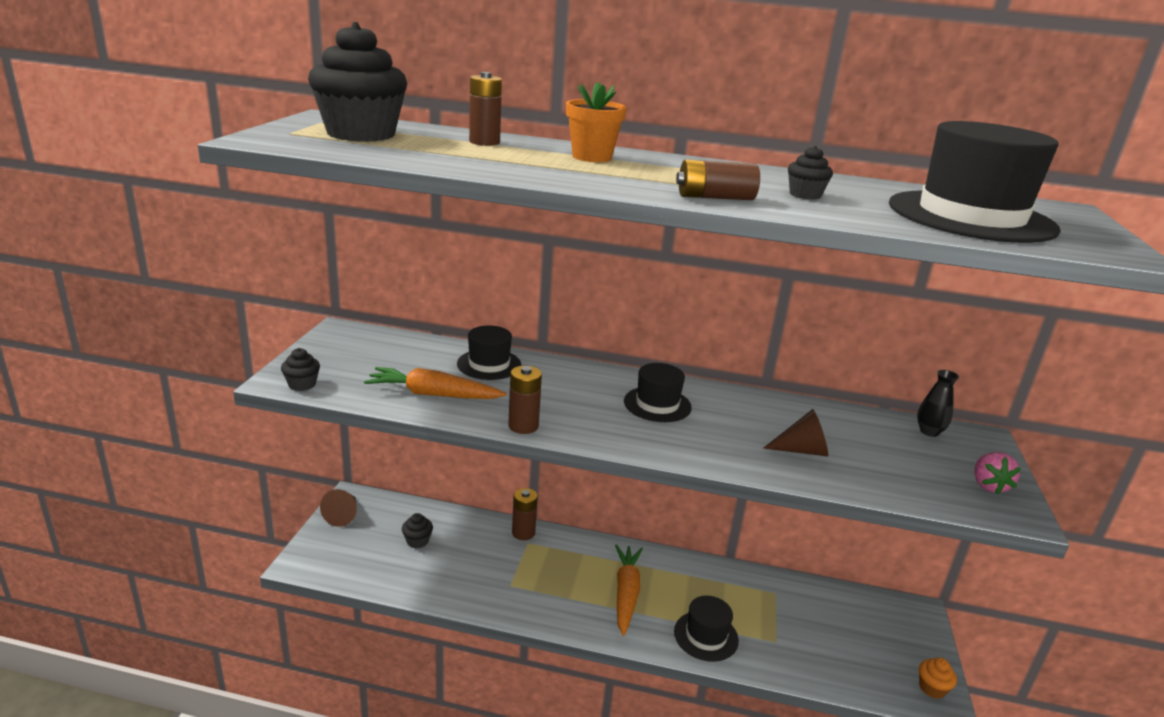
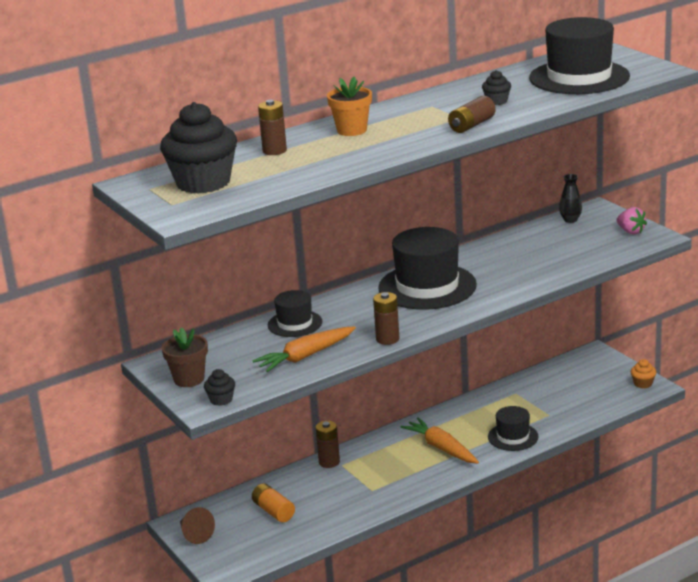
camera: 40 degrees left, 0 degrees up
(326, 355) = (189, 379): none -> brown flower pot
(417, 541) = (273, 511): black cupcake -> orange battery
(657, 404) = (427, 286): black hat -> black hat, size x1.85
(802, 450) = (533, 265): brown cone -> none

